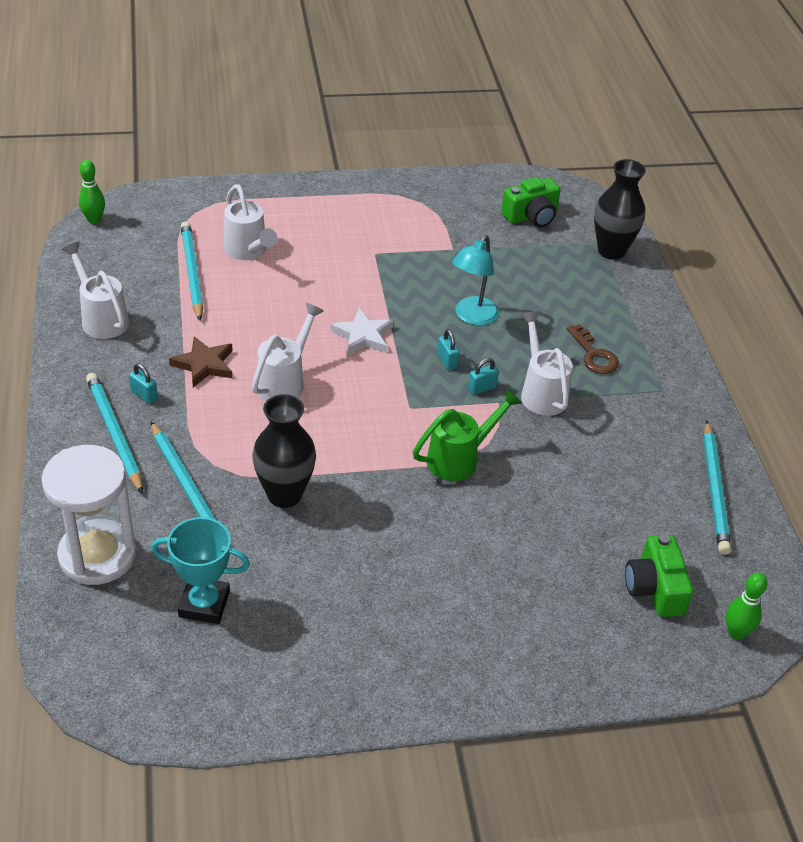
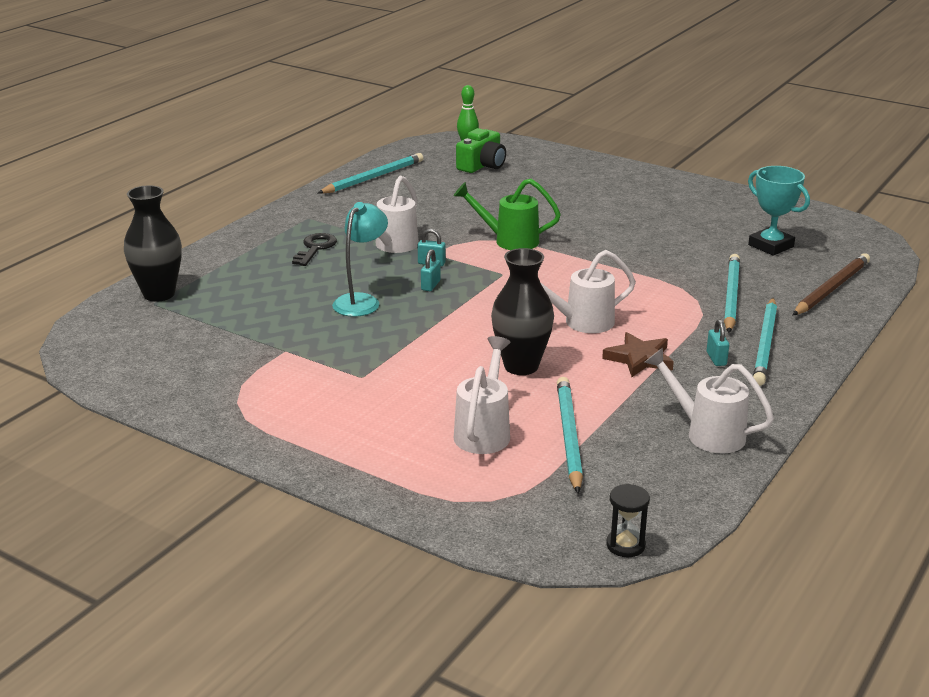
camera: 135 degrees left, 15 degrees down
(94, 220) = (625, 545): green bowling pin -> black hourglass
(97, 555) = (831, 288): white hourglass -> brown pencil
(101, 318) = (706, 433): white watering can -> white watering can turned 120 degrees clockwise
(192, 272) = (568, 436): turquoise pencil -> turquoise pencil turned 150 degrees clockwise
(284, 495) = (660, 268): black vase -> black vase (521, 366)
(363, 336) = (472, 324): white star -> none
(472, 317) = (361, 301): turquoise lamp -> turquoise lamp turned 45 degrees counterclockwise
(531, 216) = (163, 344): green camera -> none
(594, 355) = (315, 248): brown key -> black key

